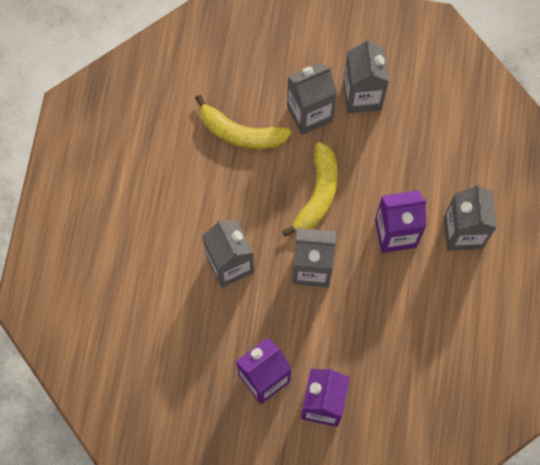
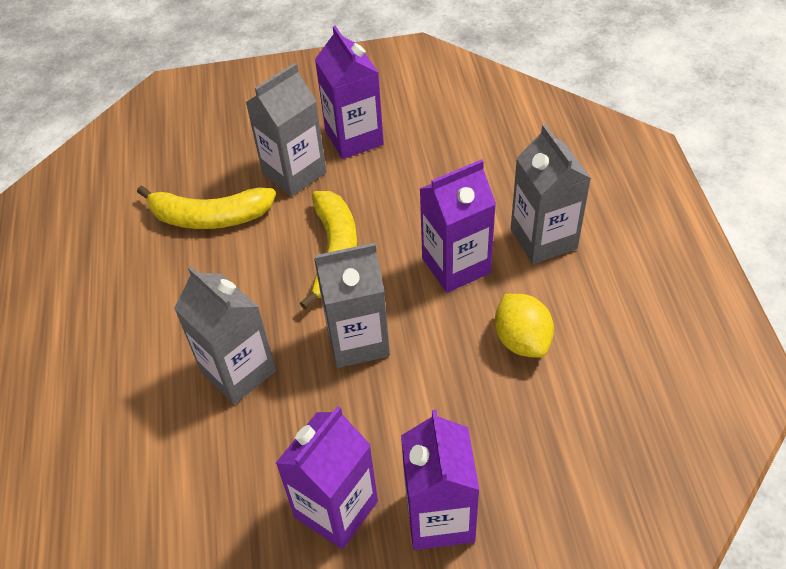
camera: 15 degrees left, 20 degrees down
(362, 96) = (354, 138): grey carton -> purple carton
(417, 305) = (522, 340): none -> yellow lemon

